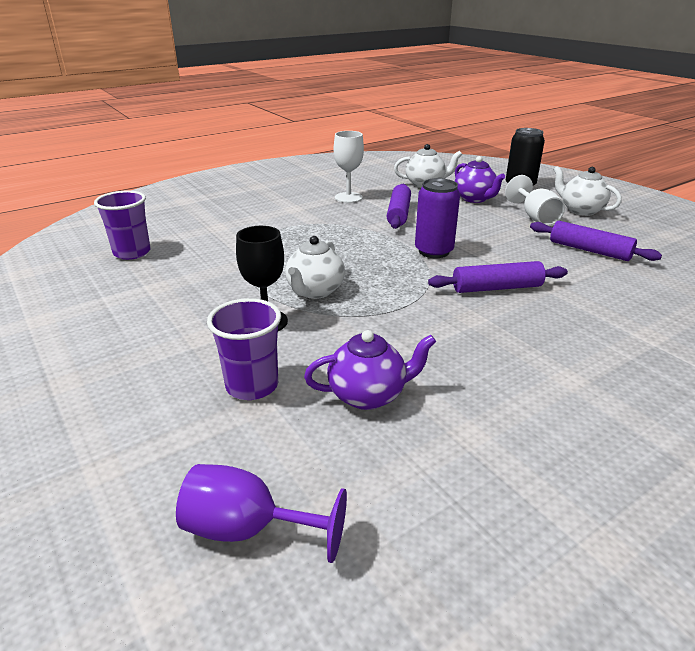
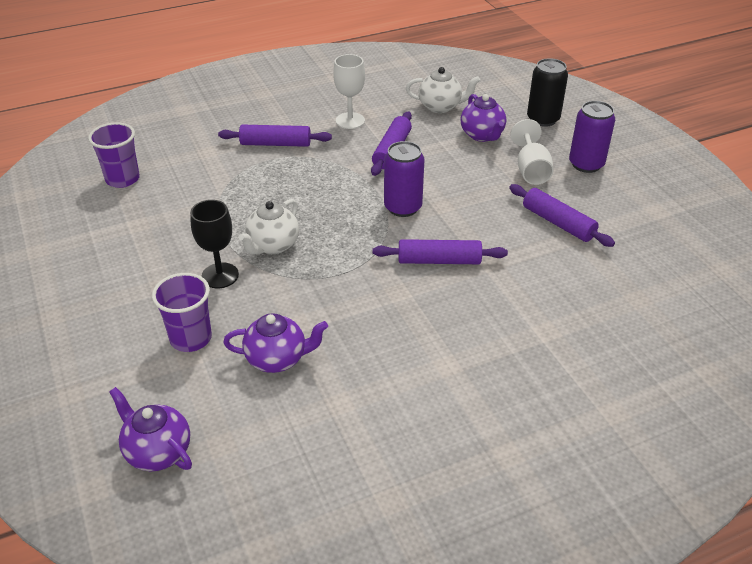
camera: 10 degrees right, 10 degrees up
(248, 529) = (157, 451): purple goblet -> purple teapot
(284, 217) = (275, 144): none -> purple rolling pin
(580, 210) = (586, 164): white teapot -> purple can

